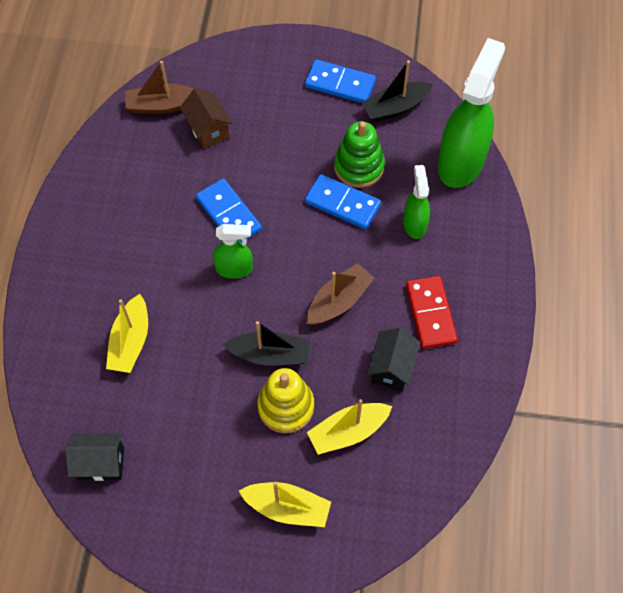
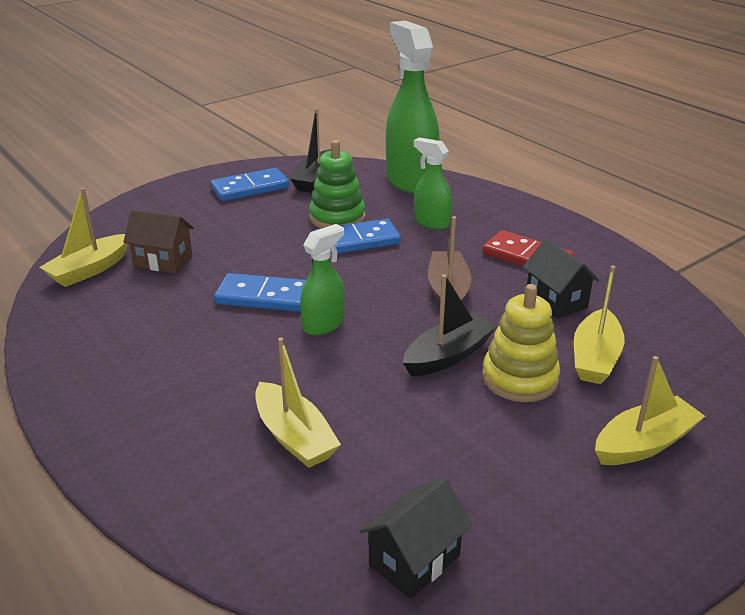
camera: 45 degrees left, 30 degrees down
(162, 105) = (90, 270): brown boat -> yellow boat

